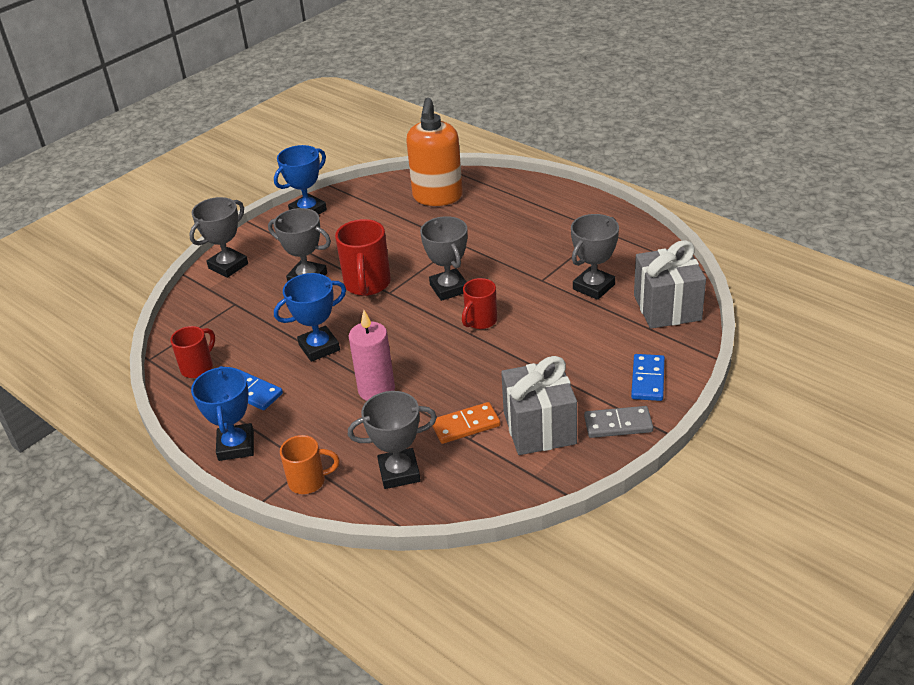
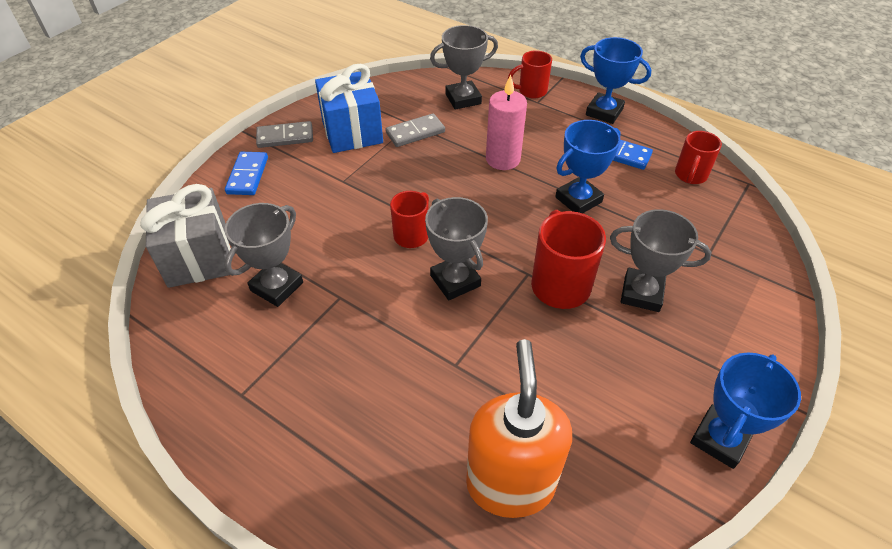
camera: 170 degrees right, 10 degrees up
(228, 266) = (762, 313): grey trophy -> none
(236, 446) = (604, 112): blue trophy -> blue trophy turned 45 degrees counterclockwise
(308, 481) = (531, 91): orange mug -> red mug
(466, 425) = (415, 132): orange domino -> grey domino
(539, 428) = (352, 132): grey gift -> blue gift

